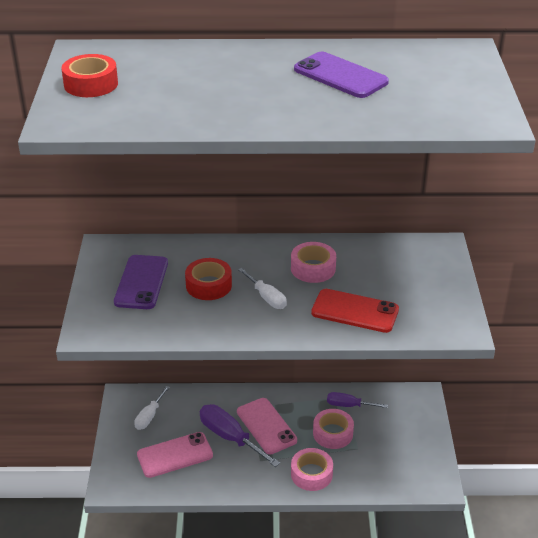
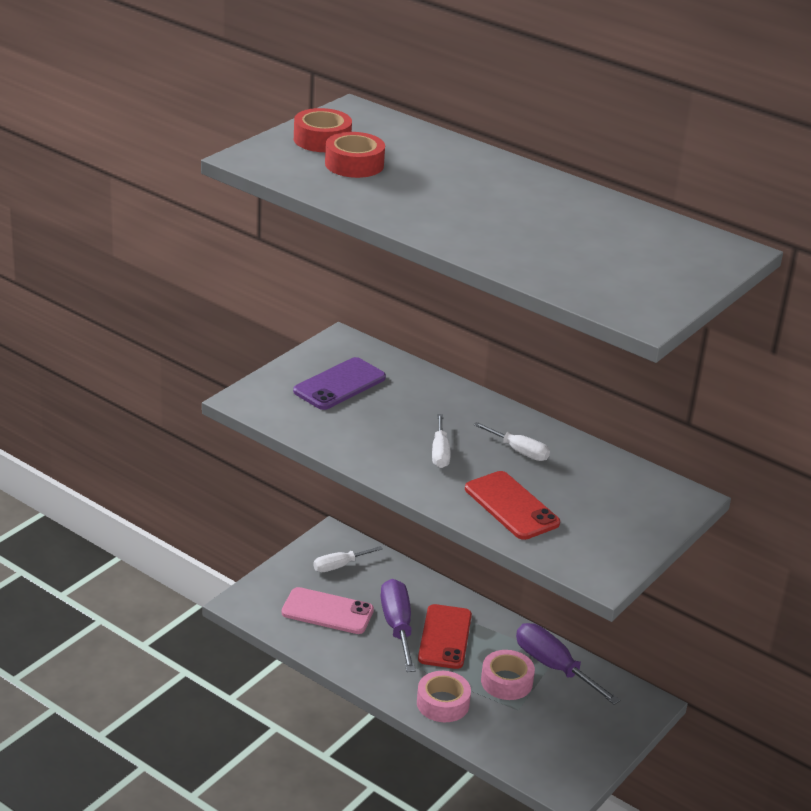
camera: 35 degrees right, 5 degrees down
(208, 285) = (398, 416): red tape -> red tape (354, 164)
(266, 426) = (445, 637): pink phone -> red phone
(313, 268) = (519, 451): pink tape -> white screwdriver
(340, 76) = (558, 220): purple phone -> none
(349, 405) = (554, 667): purple screwdriver -> purple screwdriver, size x1.66

